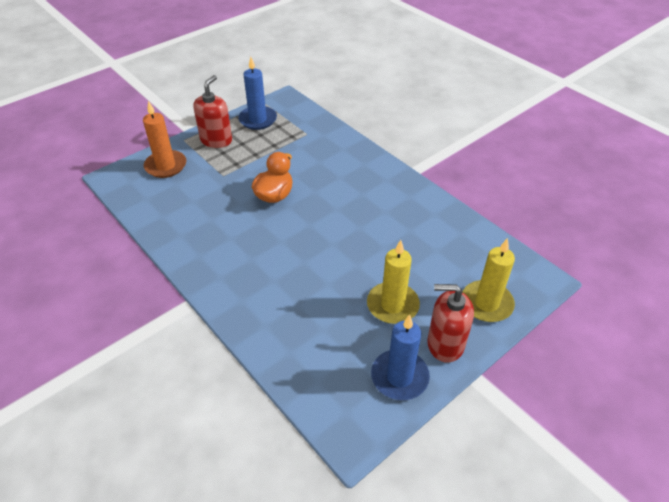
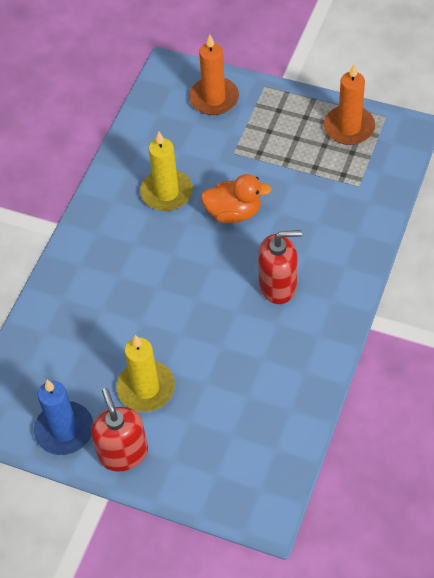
camera: 65 degrees right, 10 degrees up
(216, 140) = (285, 113): red soap dispenser -> red soap dispenser (278, 286)
(258, 120) = (349, 127): blue candle -> orange candle
(486, 303) = (198, 471): yellow candle -> yellow candle (166, 192)

